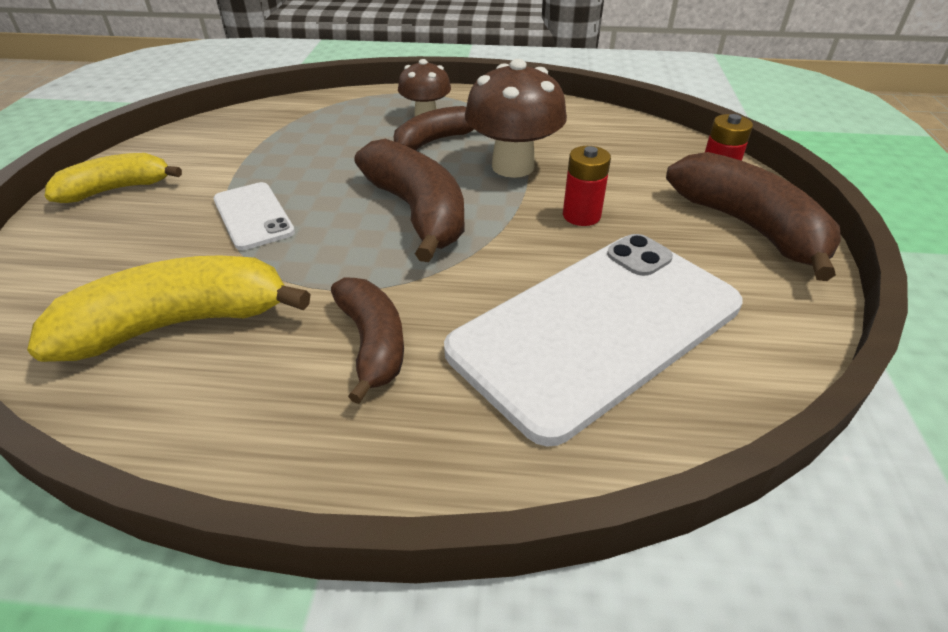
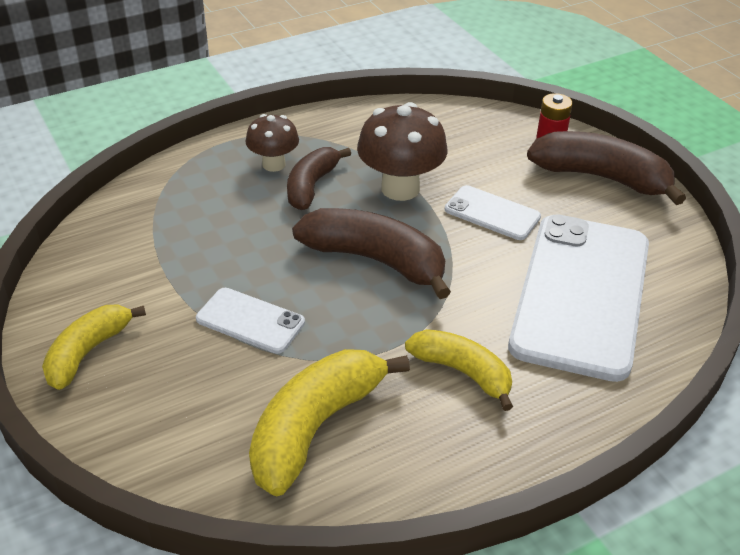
camera: 35 degrees left, 0 degrees up
(373, 343) = (462, 372): brown banana -> yellow banana
(581, 216) = (492, 213): red battery -> white phone

